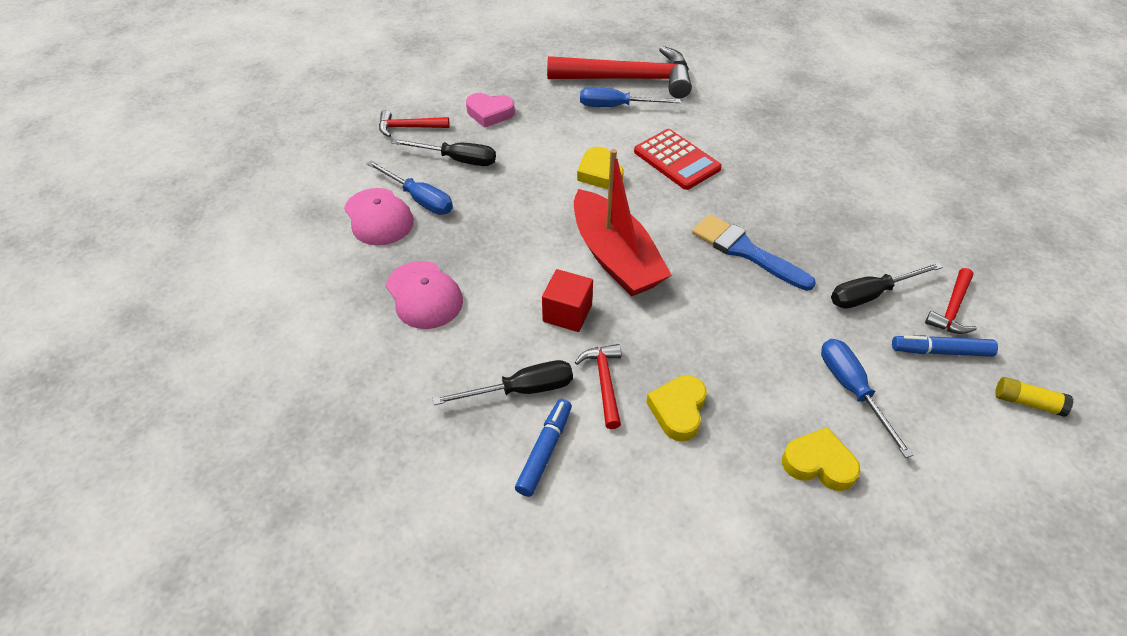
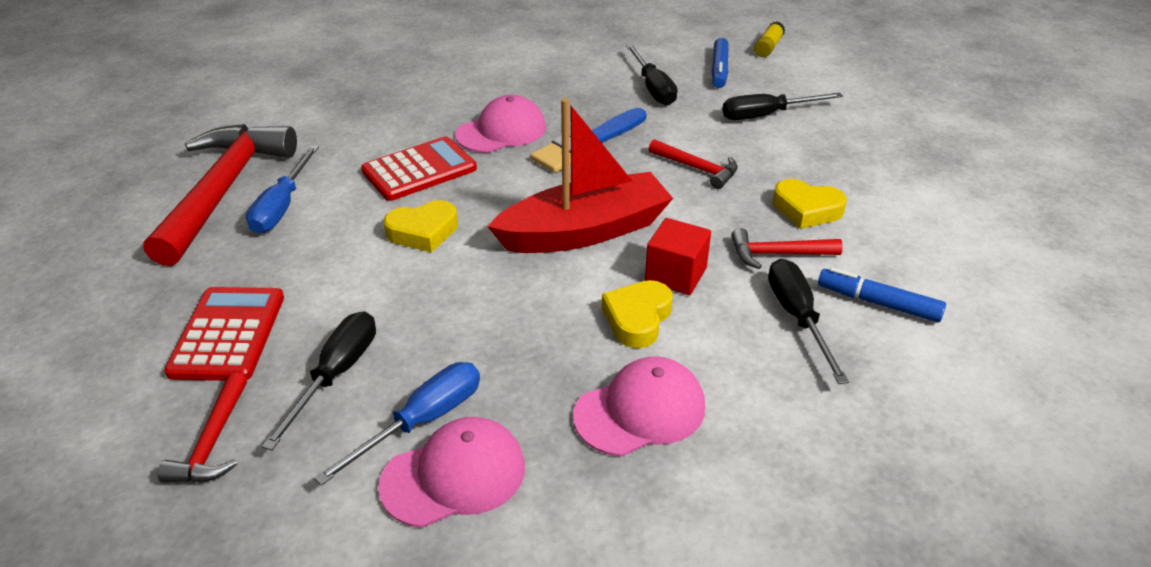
camera: 85 degrees left, 10 degrees down
(490, 113) = (228, 334): pink heart -> red calculator
(748, 197) = (501, 131): none -> pink cap
(818, 464) = (849, 143): yellow heart -> yellow heart (637, 318)
(852, 390) = (766, 115): blue screwdriver -> black screwdriver
(952, 309) = (671, 56): red hammer -> red hammer (697, 169)

